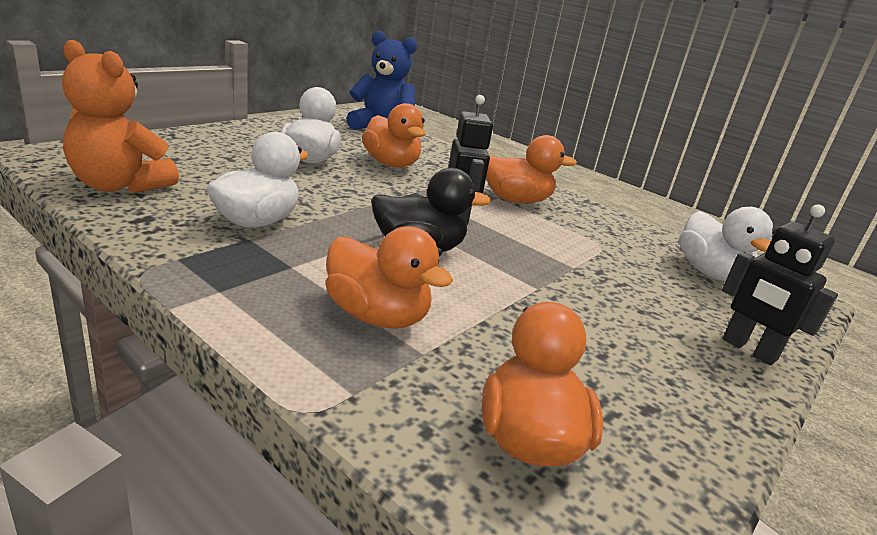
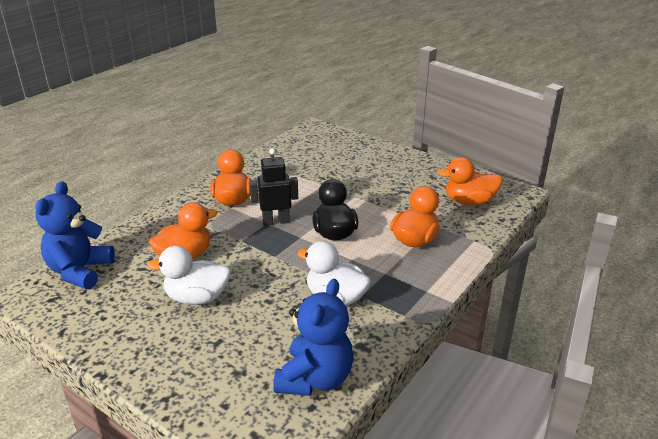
camera: 90 degrees left, 5 degrees up
(119, 185) = (315, 379): orange teddy bear -> blue teddy bear
(710, 273) = (302, 146): white duck -> none
(749, 350) = (373, 149): black robot -> none

